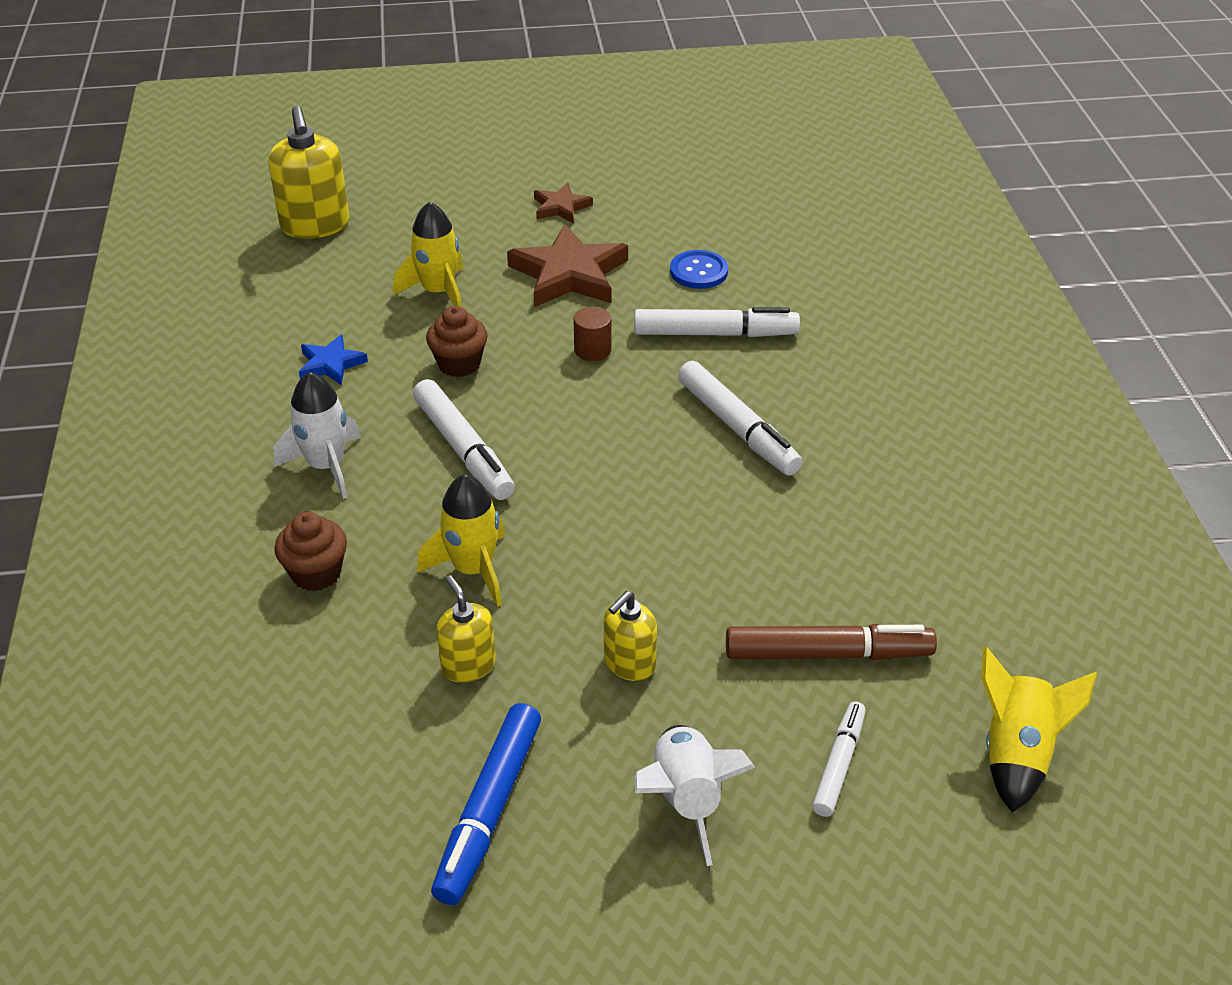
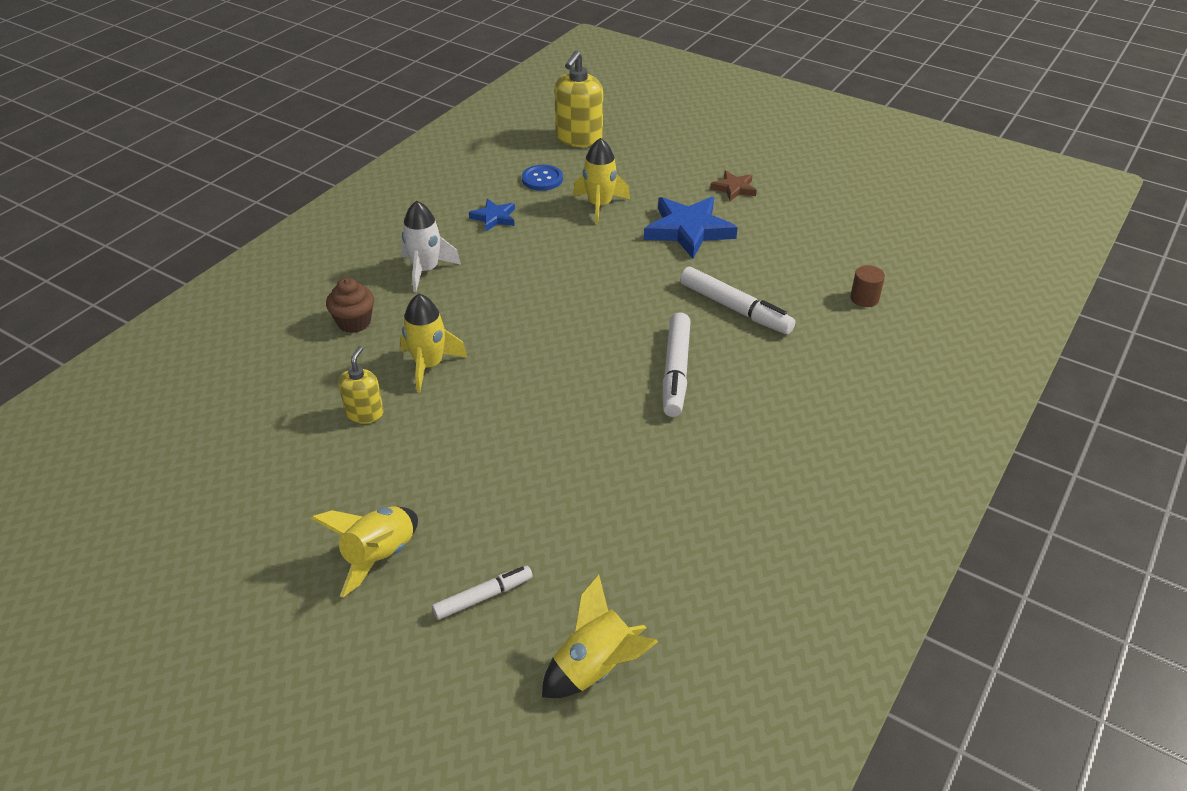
camera: 40 degrees right, 0 degrees up
(459, 364) = (561, 251): brown cupcake -> none
(464, 449) = (504, 299): white marker -> none
(489, 811) = (282, 492): blue marker -> none
(569, 274) = (688, 230): brown star -> blue star
(592, 350) = (646, 280): brown cylinder -> brown cylinder (864, 298)
(629, 663) = (443, 465): yellow soap dispenser -> none
(686, 799) = (379, 556): white rocket -> yellow rocket
(698, 271) = (773, 266): blue button -> blue button (542, 179)
(827, 653) = (559, 532): brown marker -> none

